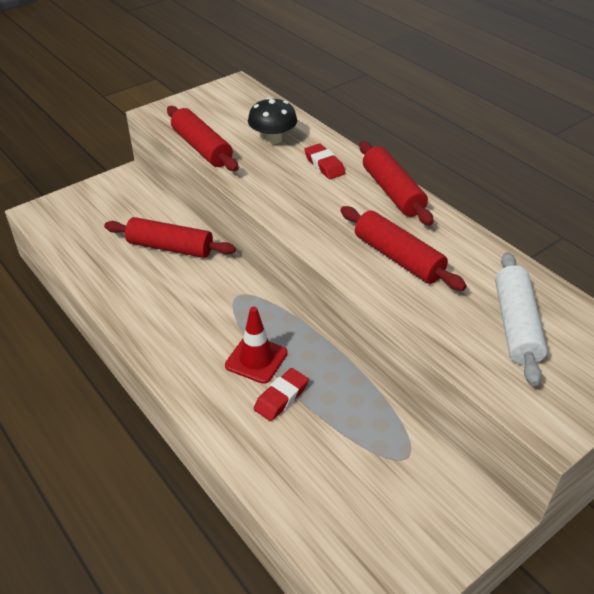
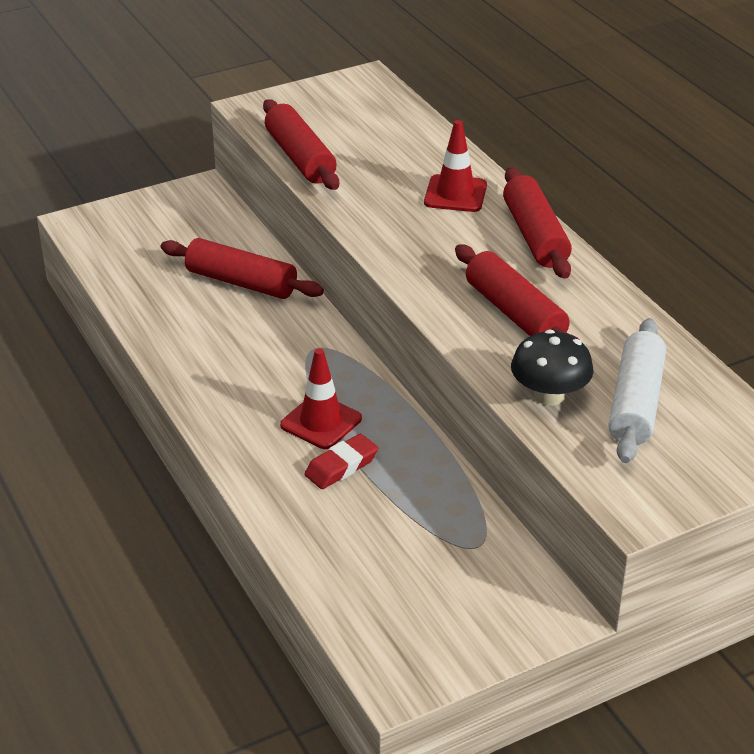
camera: 10 degrees right, 5 degrees down
(273, 139) = (396, 155): black mushroom -> black mushroom (549, 395)
(324, 165) = (455, 194): red eraser -> red traffic cone

